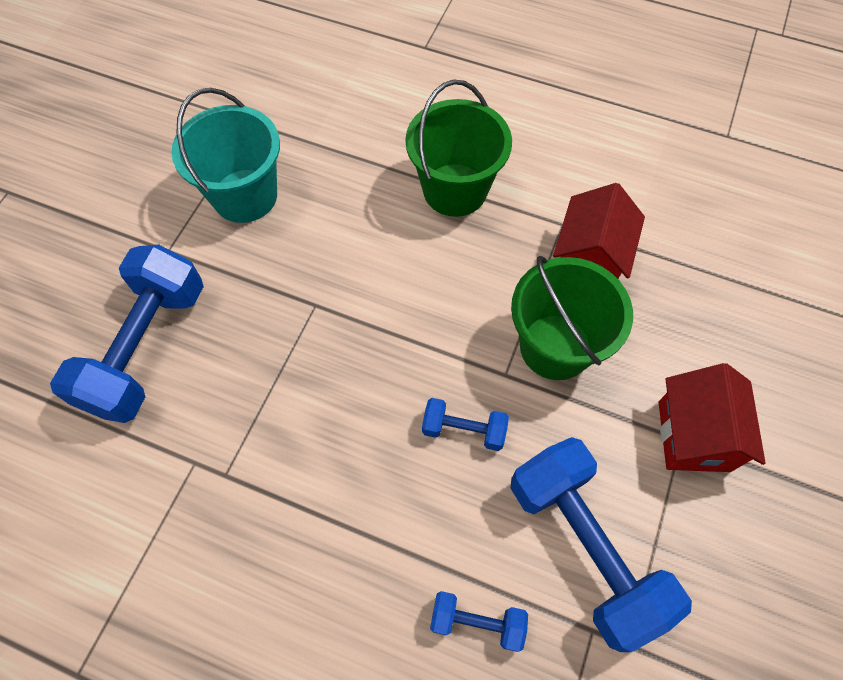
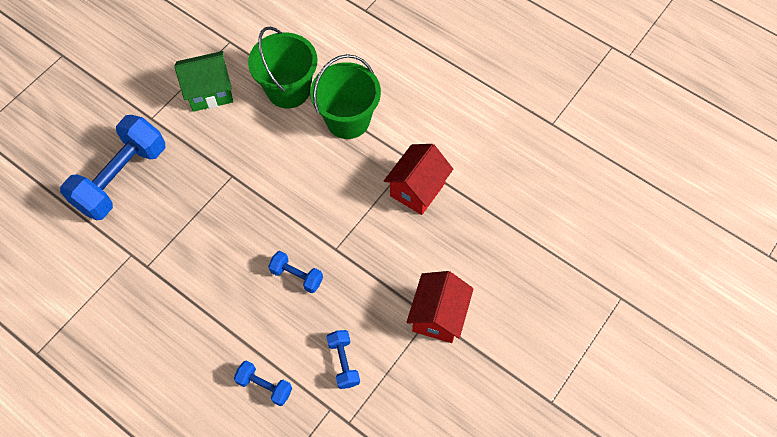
camera: 15 degrees right, 0 degrees up
(245, 196) = (210, 92): turquoise bucket -> green house
(555, 347) = (373, 239): green bucket -> green bucket (288, 90)
(584, 547) = (343, 362): blue dumbbell -> blue dumbbell, size x0.47

